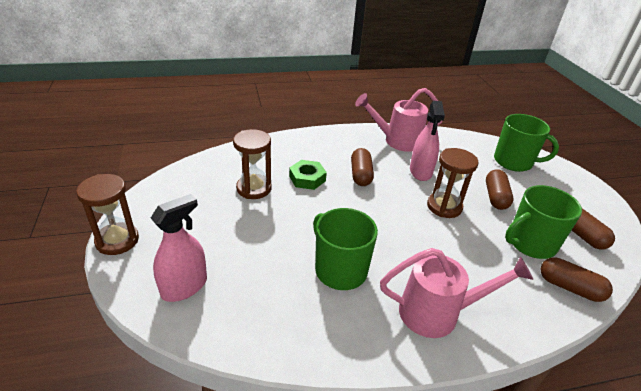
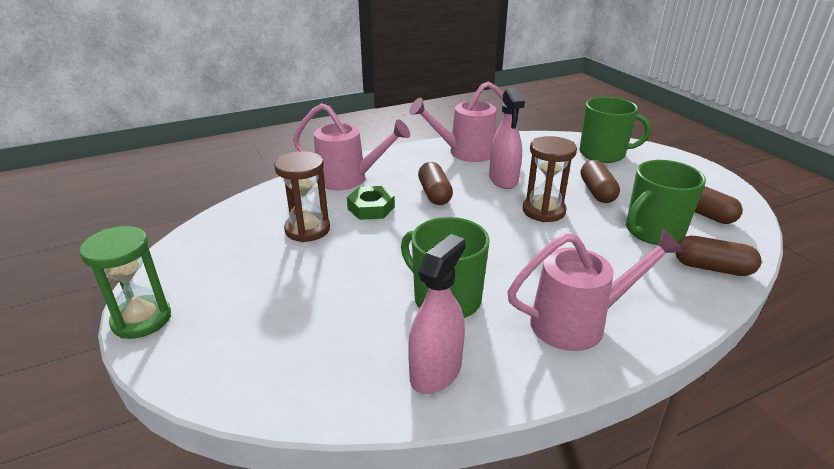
camera: 10 degrees left, 5 degrees down
(117, 240) = (141, 319): brown hourglass -> green hourglass
(184, 287) = (252, 356): pink spray bottle -> pink spray bottle (436, 371)
(298, 149) = (349, 179): none -> pink watering can

